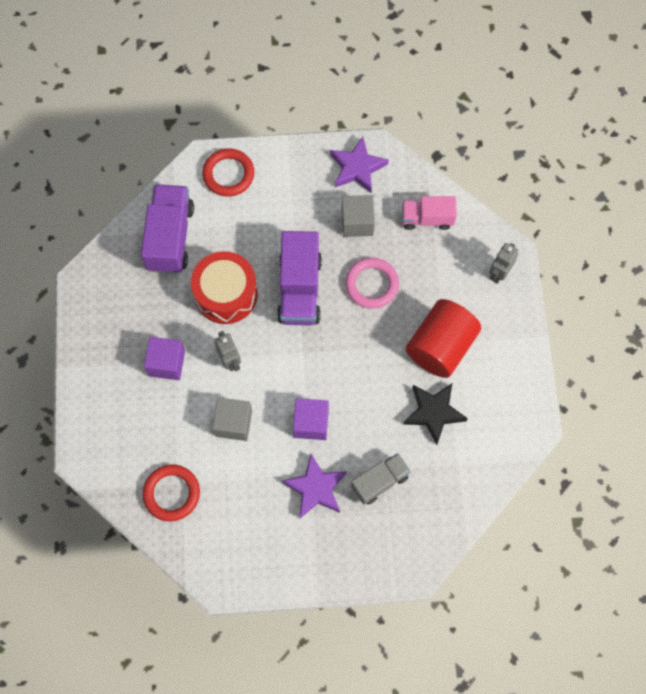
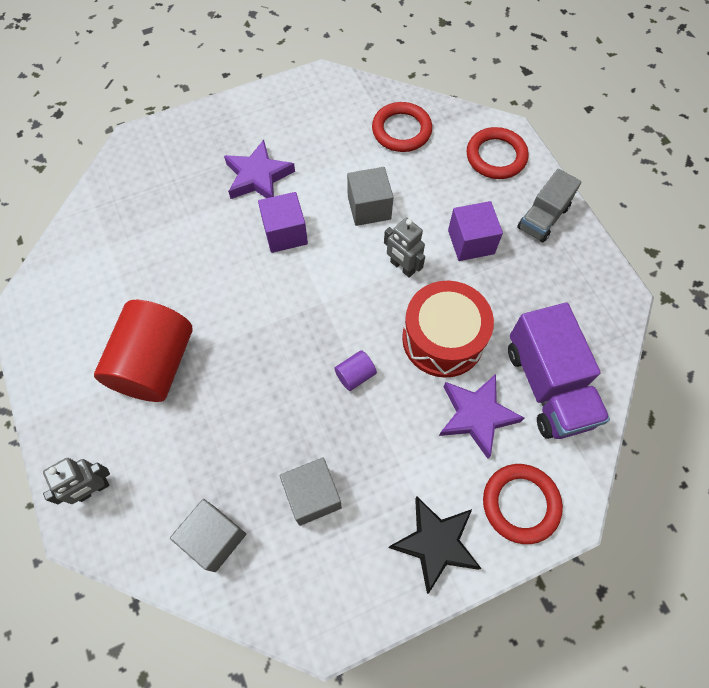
camera: 160 degrees right, 5 degrees down
(104, 436) = (496, 156): none -> red ring
(300, 289) = (355, 375): purple truck -> purple cylinder
(357, 168) = (341, 586): purple star -> purple star (476, 415)
(372, 284) = (265, 413): pink ring -> none
(379, 481) = (192, 202): grey truck -> grey truck (543, 218)
(427, 219) = (214, 538): pink truck -> grey cube
(434, 412) = (147, 287): black star -> black star (435, 543)
(499, 273) = (93, 489): grey robot -> grey robot turned 45 degrees clockwise

